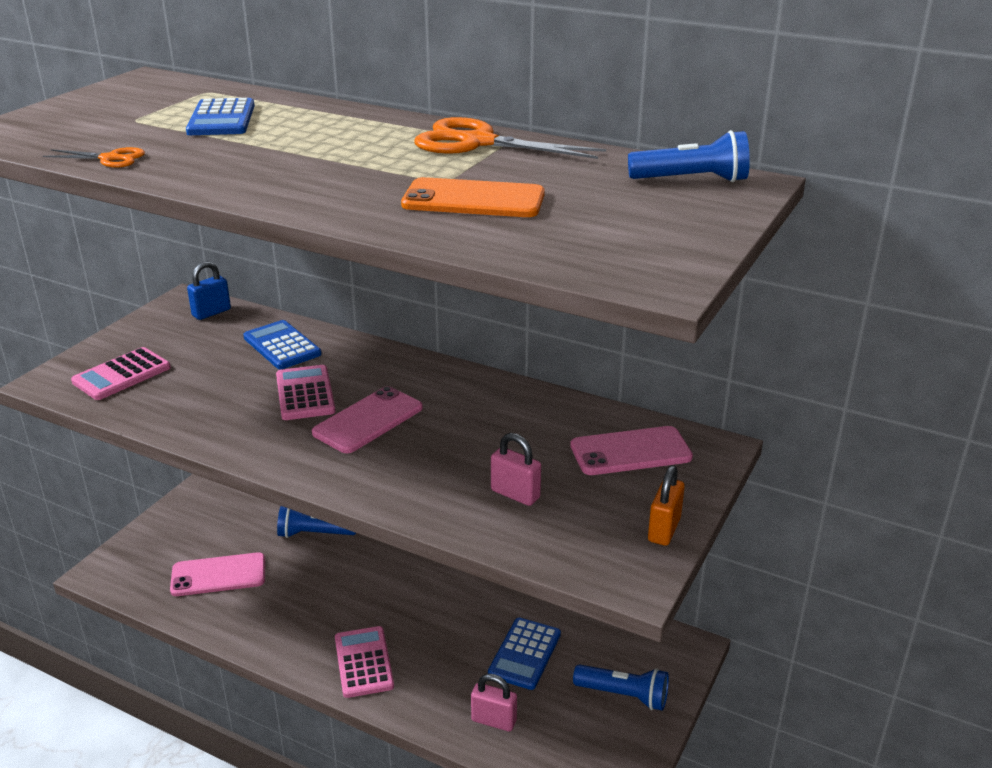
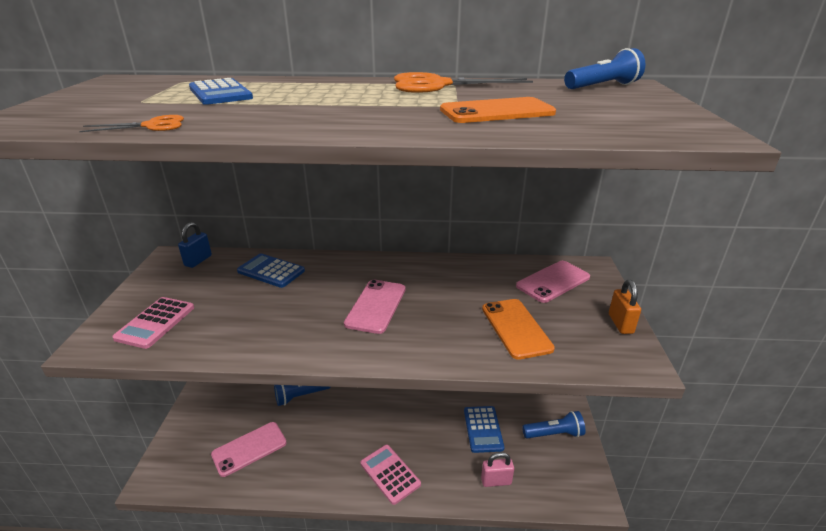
camera: 25 degrees left, 0 degrees up
(305, 394) = (315, 299): pink calculator -> none
(515, 494) = (516, 328): pink padlock -> orange phone

